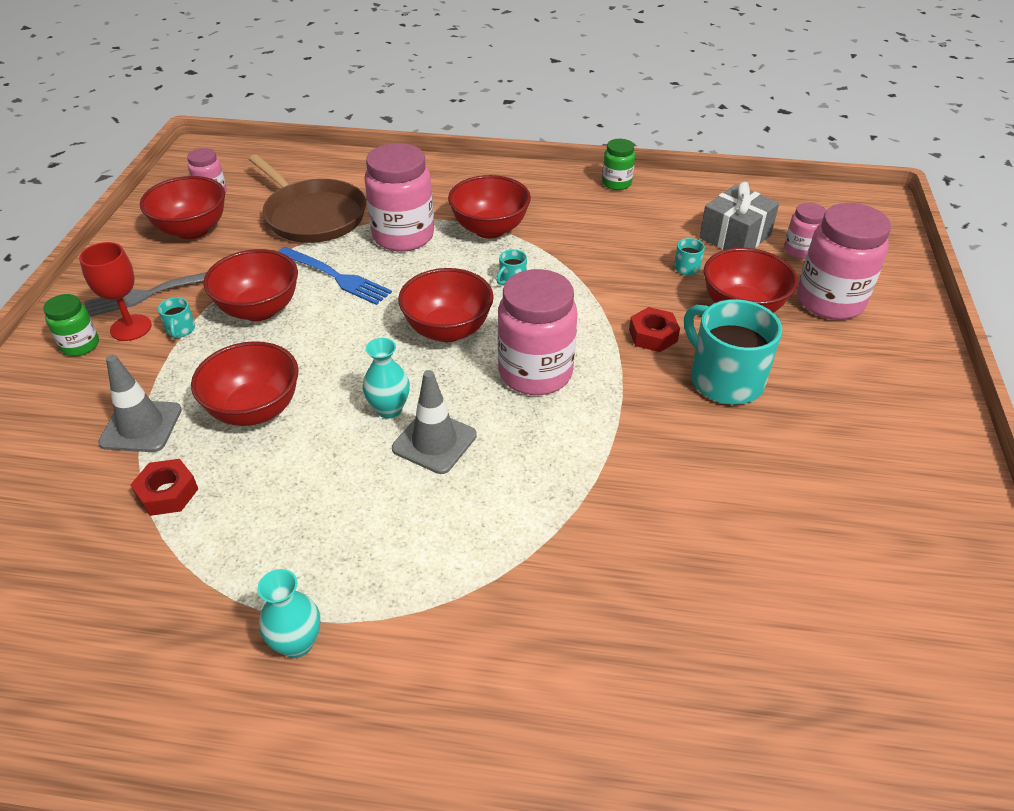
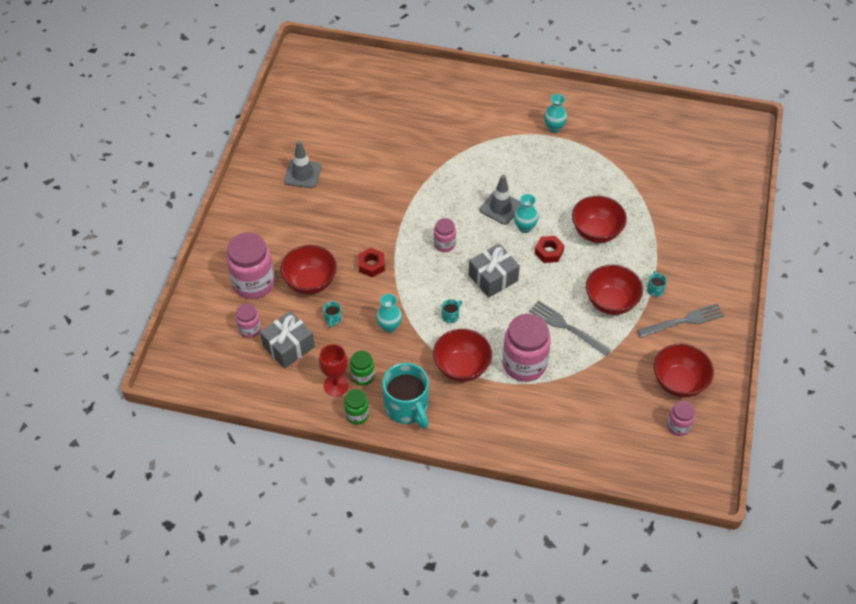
camera: 175 degrees left, 10 degrees up
(80, 345) = (710, 282): green jar -> green jar (363, 376)
(131, 328) = (686, 293): red goblet -> red goblet (336, 385)
(141, 426) = (653, 226): grey traffic cone -> grey traffic cone (302, 174)
(167, 493) = (627, 190): red nut -> red nut (549, 252)
(312, 215) = (593, 392): brown pan -> none
(336, 277) = (566, 327): blue fork -> grey fork
(448, 330) = (493, 278): red bowl -> grey gift
(535, 373) = (444, 244): pink jar -> pink jar, size x0.52
(600, 264) = (389, 326): none -> turquoise vase
(724, 379) = (341, 233): turquoise mug -> turquoise mug (407, 407)

